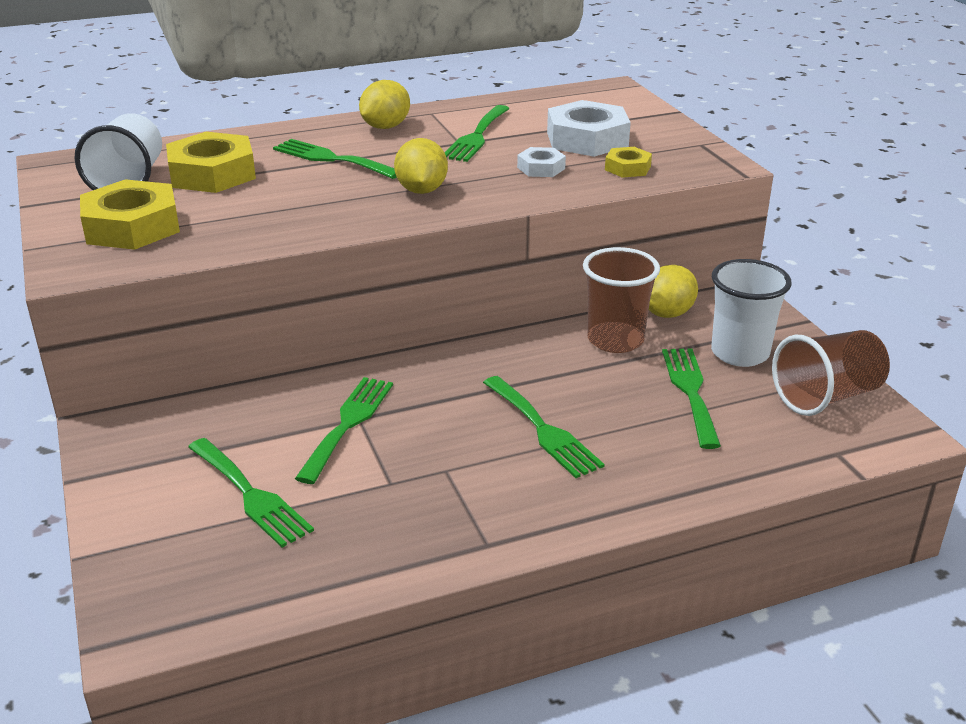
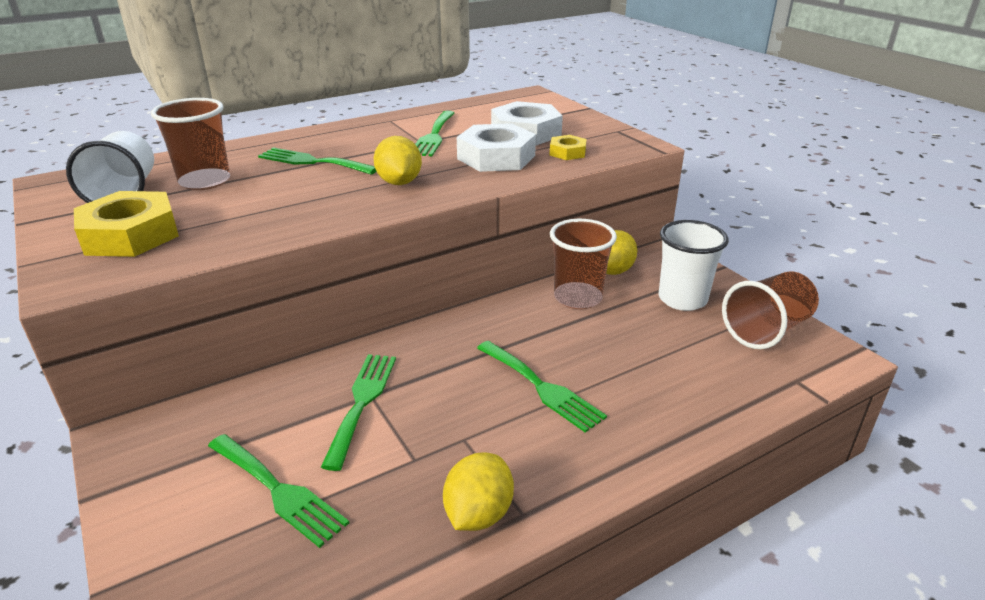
camera: 10 degrees left, 0 degrees up
(212, 174) = (205, 181): yellow nut -> brown cup
(385, 127) = (354, 133): yellow lemon -> yellow lemon (478, 514)
(541, 168) = (496, 157): white nut -> white nut, size x1.93
(690, 391) = (655, 337): green fork -> none

